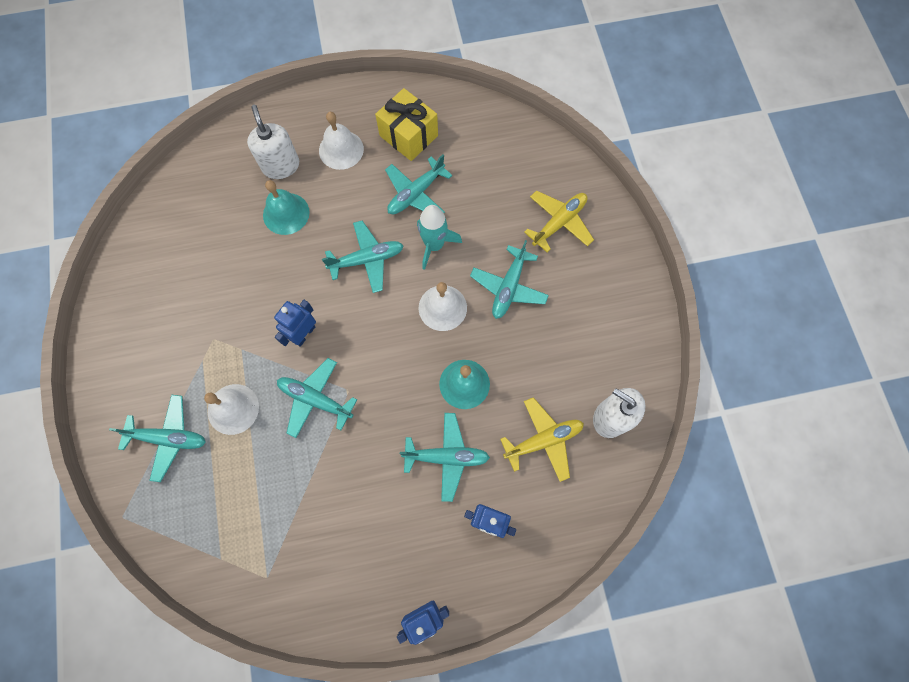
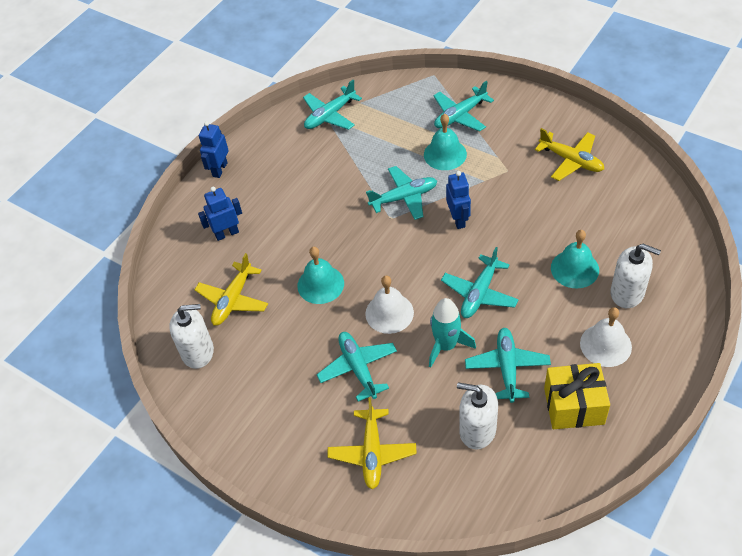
camera: 140 degrees right, 20 degrees down
(162, 297) = (571, 160): none -> yellow plane
(233, 409) = (445, 154): white bell -> turquoise bell
(446, 457) = (287, 240): turquoise plane -> turquoise plane (330, 115)
(481, 175) = (477, 430): none -> white soap dispenser

